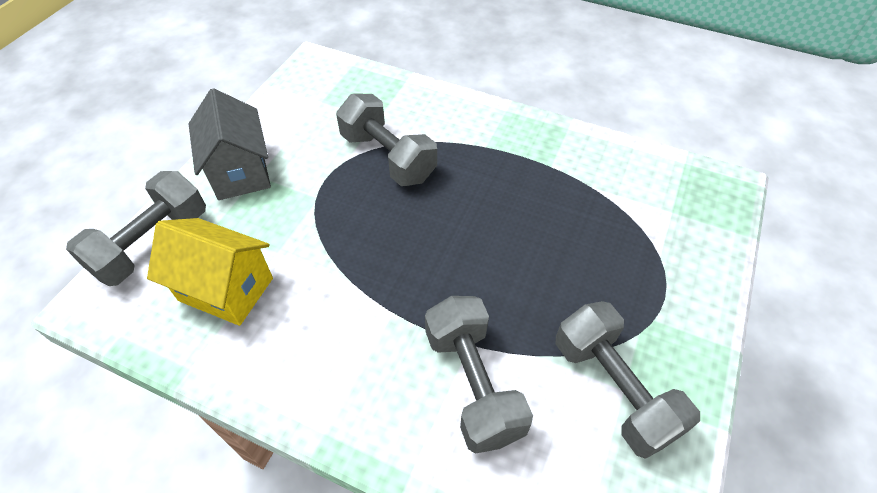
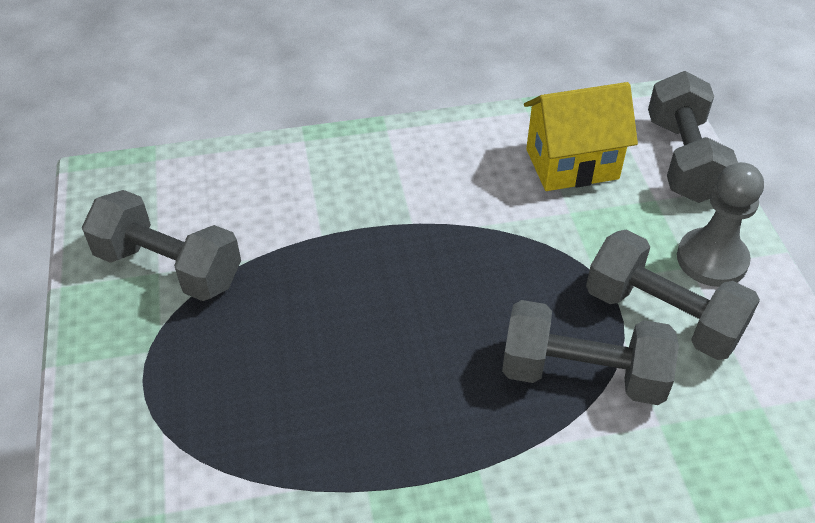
camera: 145 degrees right, 5 degrees down
(240, 172) = (712, 259): grey house -> grey pawn
(473, 384) = (297, 210): grey dumbbell -> grey dumbbell (662, 316)

